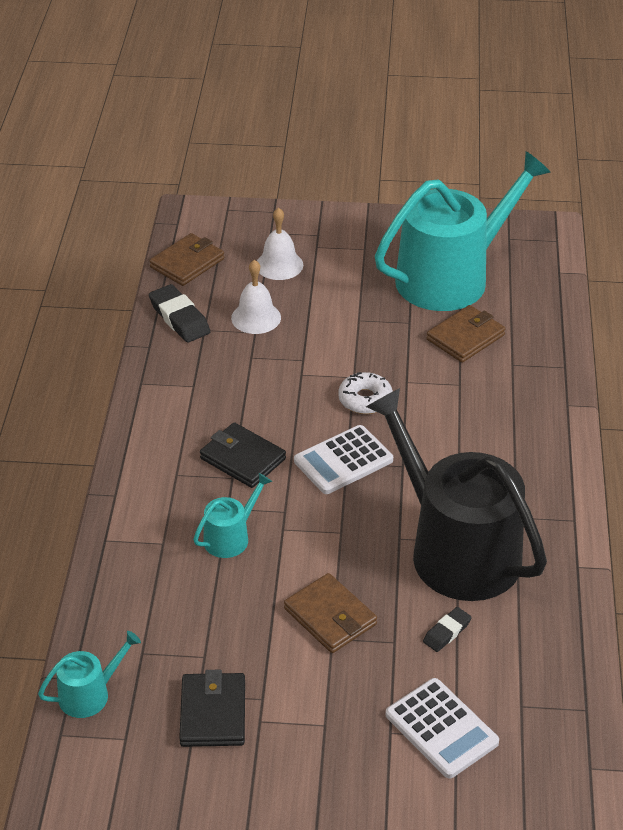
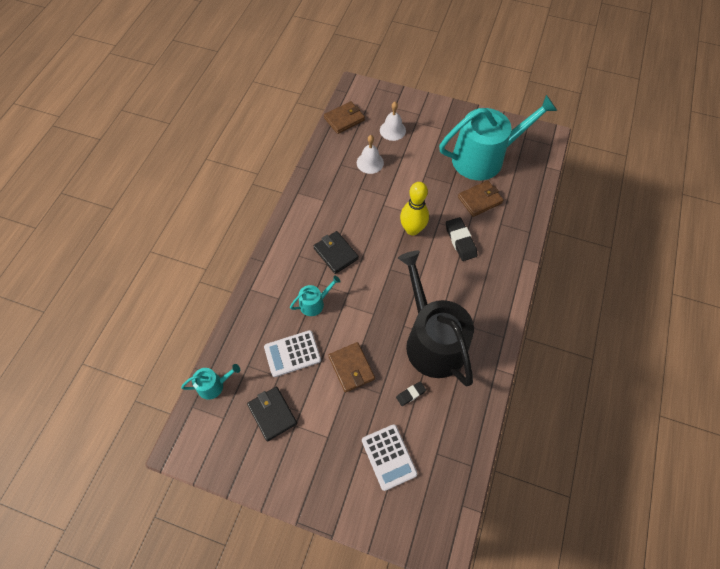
camera: 15 degrees right, 20 degrees up
(179, 318) = (329, 154): black eraser -> black eraser (460, 241)
(213, 713) = (272, 414): black wallet -> black wallet turned 45 degrees counterclockwise
(343, 461) = (388, 267): white calculator -> white calculator (292, 353)
(365, 399) = (412, 229): white donut -> yellow bowling pin

